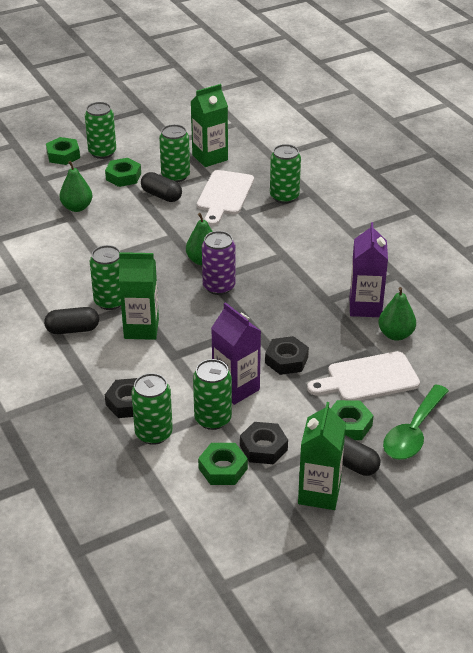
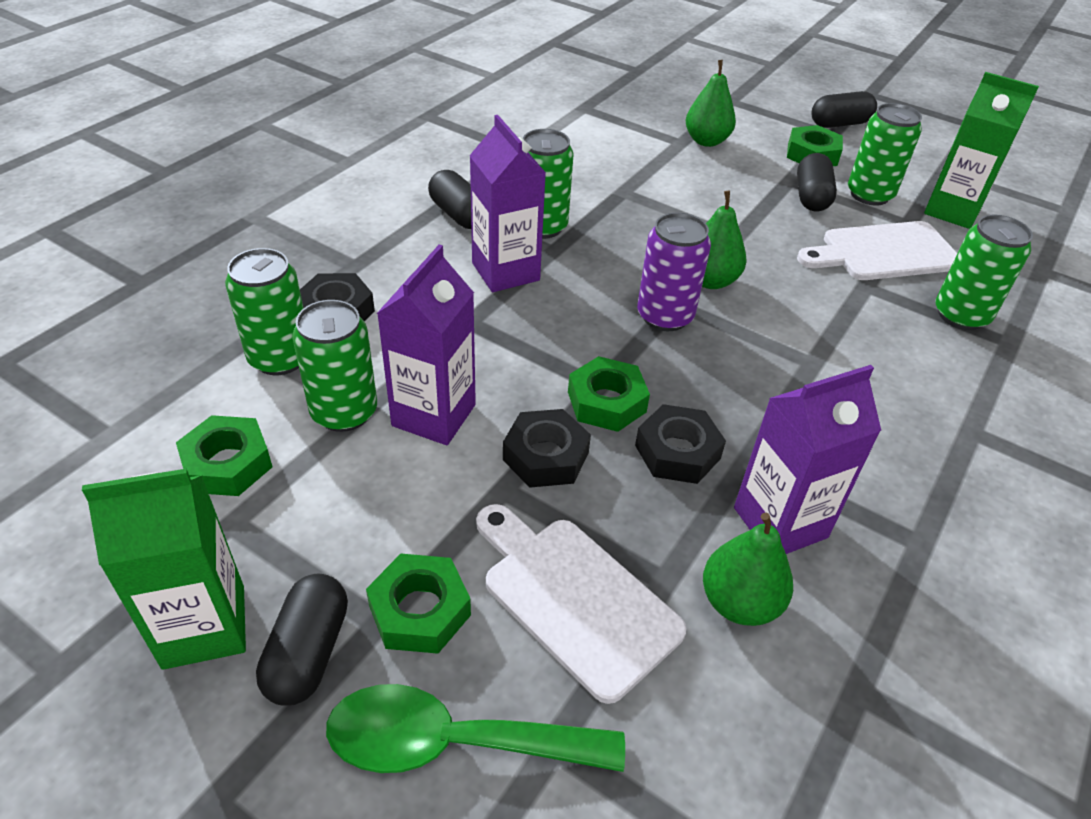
camera: 60 degrees right, 5 degrees up
(63, 155) = (796, 100): green nut -> green nut (606, 402)
(102, 152) = (839, 124): green can -> black capsule
(141, 329) = (505, 272): green carton -> purple carton
(263, 448) = (300, 500): black nut -> black nut (677, 452)

